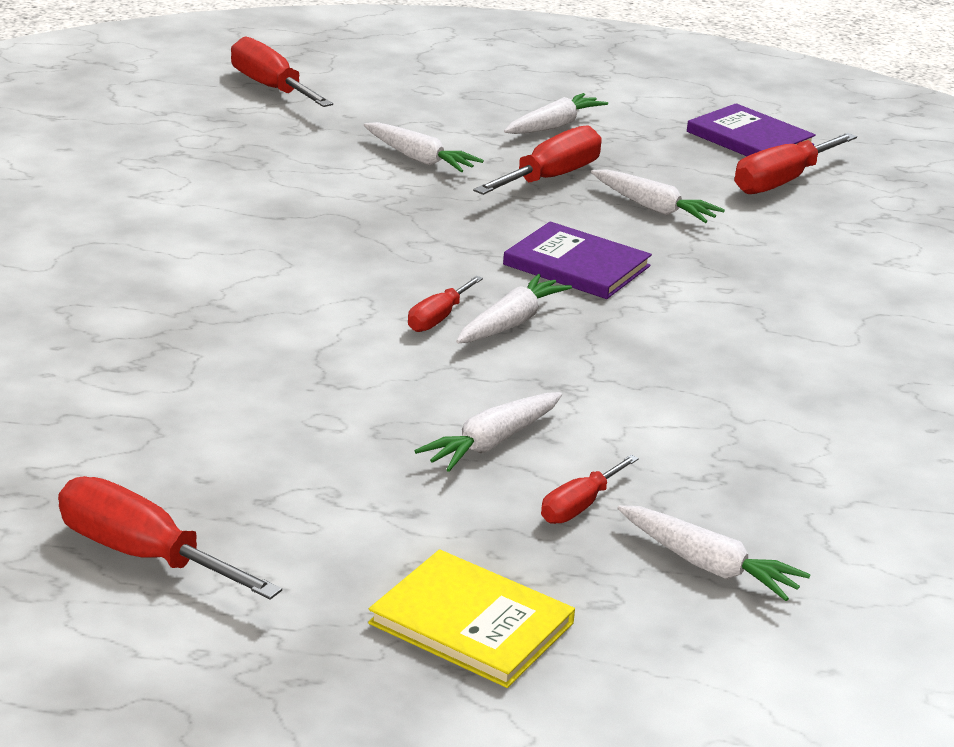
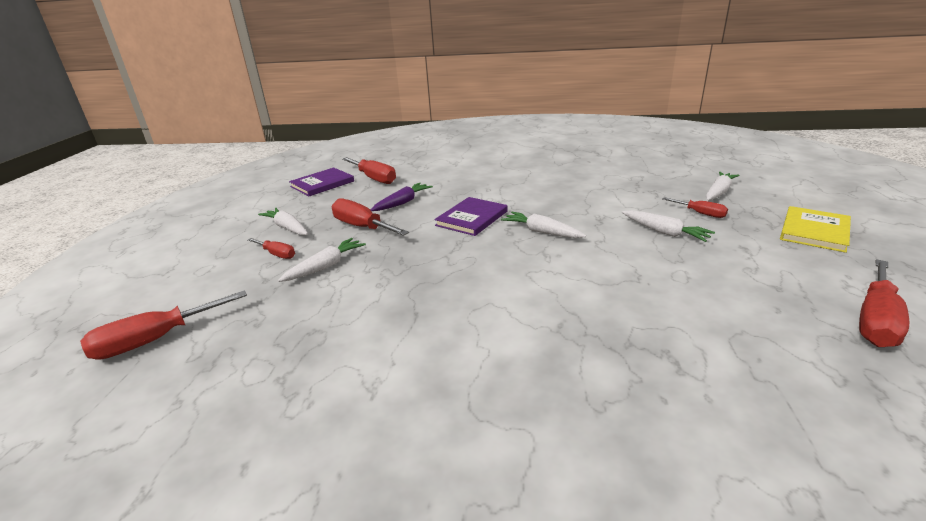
camera: 85 degrees left, 0 degrees up
(438, 318) = (545, 250): red screwdriver -> red screwdriver (277, 254)
(653, 208) = (402, 203): white carrot -> purple carrot

